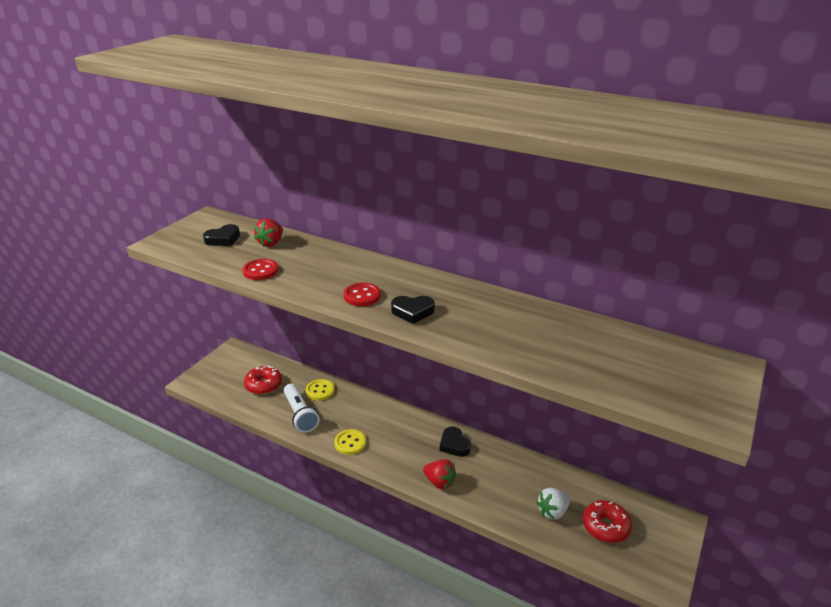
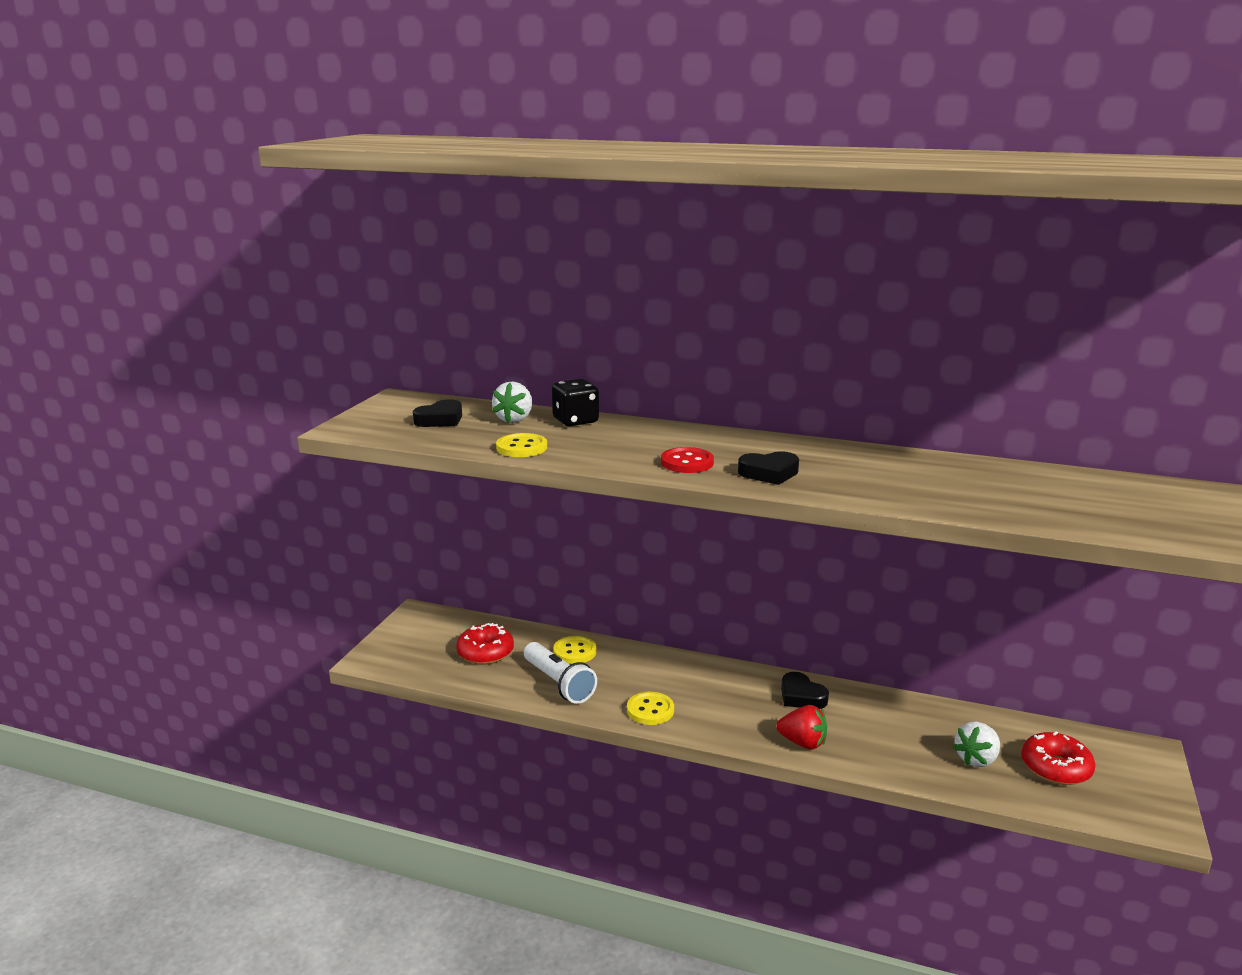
camera: 10 degrees left, 10 degrees down
(260, 271) = (521, 448): red button -> yellow button
(271, 243) = (514, 419): red strawberry -> white strawberry
(310, 248) = (575, 421): none -> black dice

